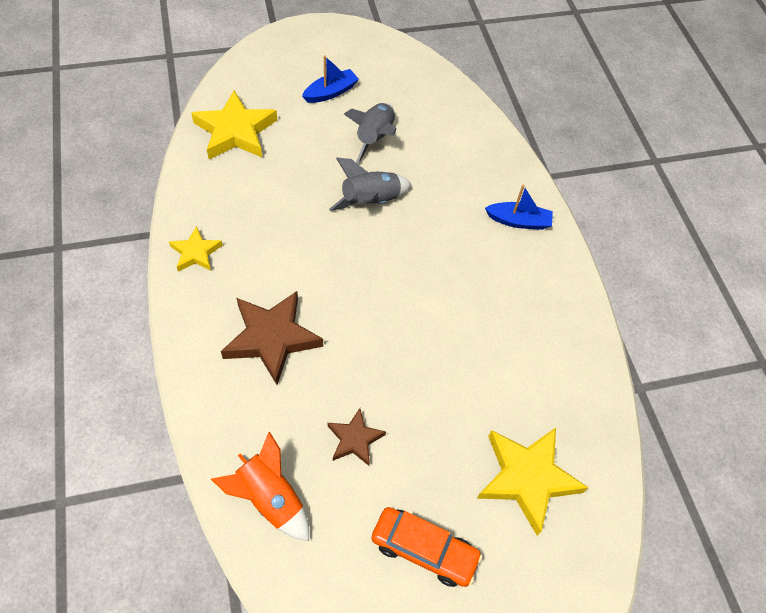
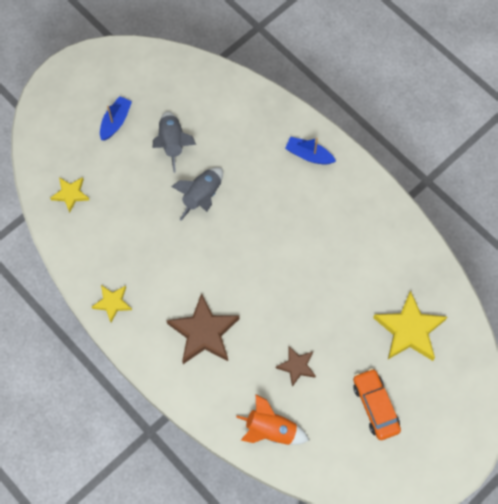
camera: 25 degrees left, 10 degrees up
(235, 131) = (70, 194): yellow star -> yellow star, size x0.56
(424, 550) = (375, 406): orange car -> orange car turned 105 degrees counterclockwise
(518, 221) = (309, 155): blue boat -> blue boat turned 135 degrees counterclockwise

